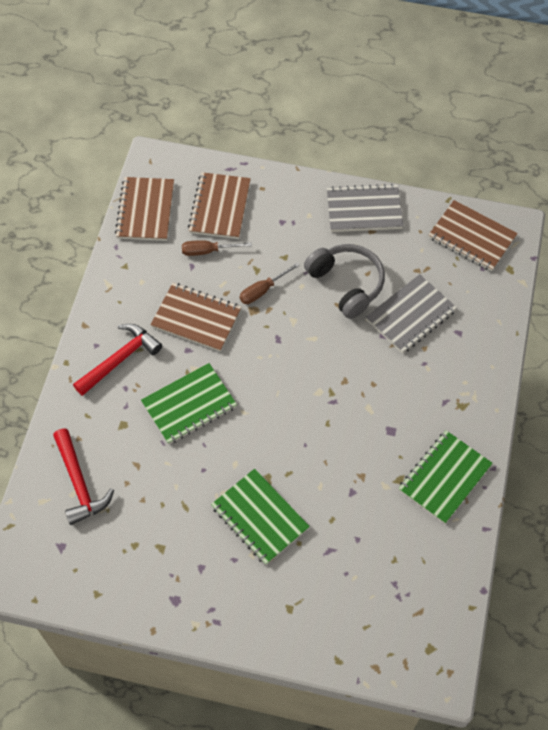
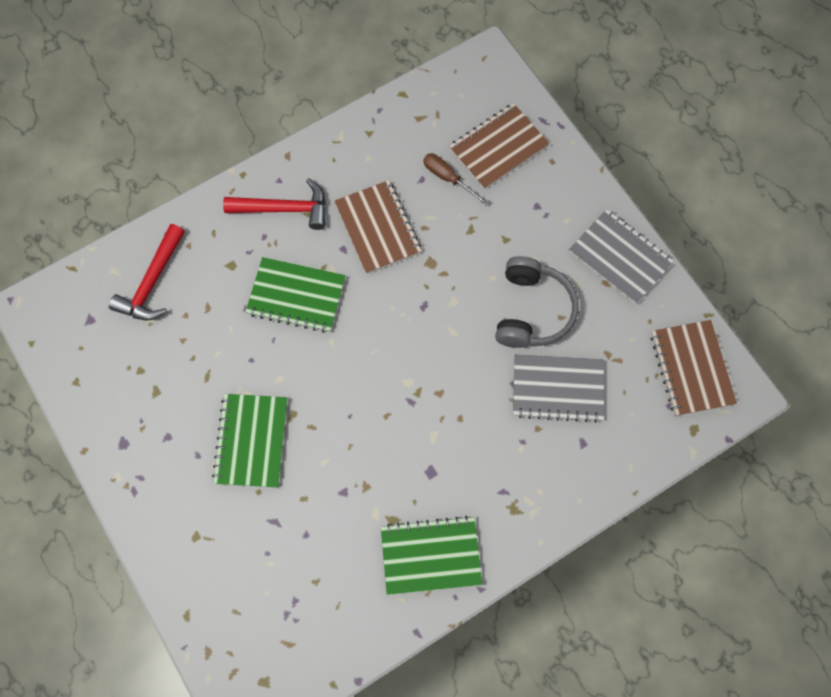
camera: 45 degrees right, 10 degrees up
(145, 210) = (435, 98): brown notebook -> none
(263, 290) = (456, 252): brown screwdriver -> none

